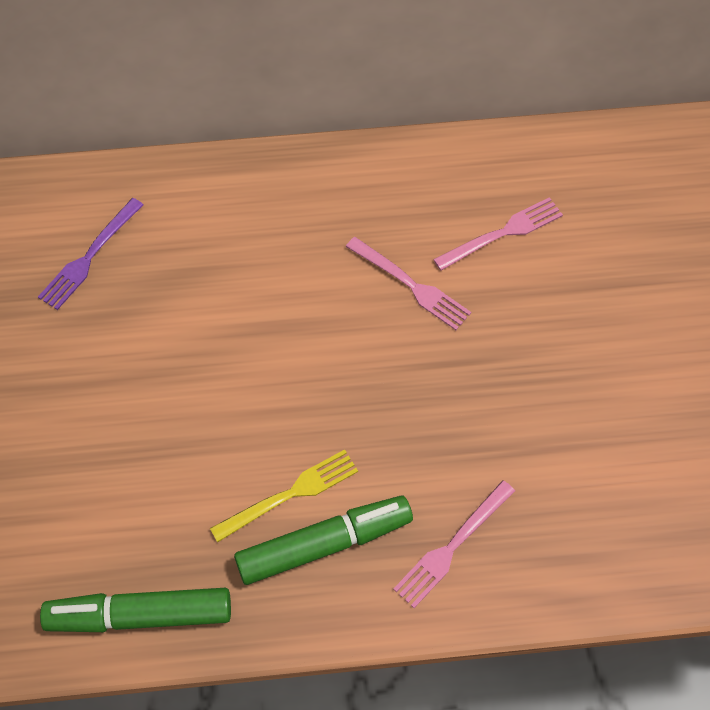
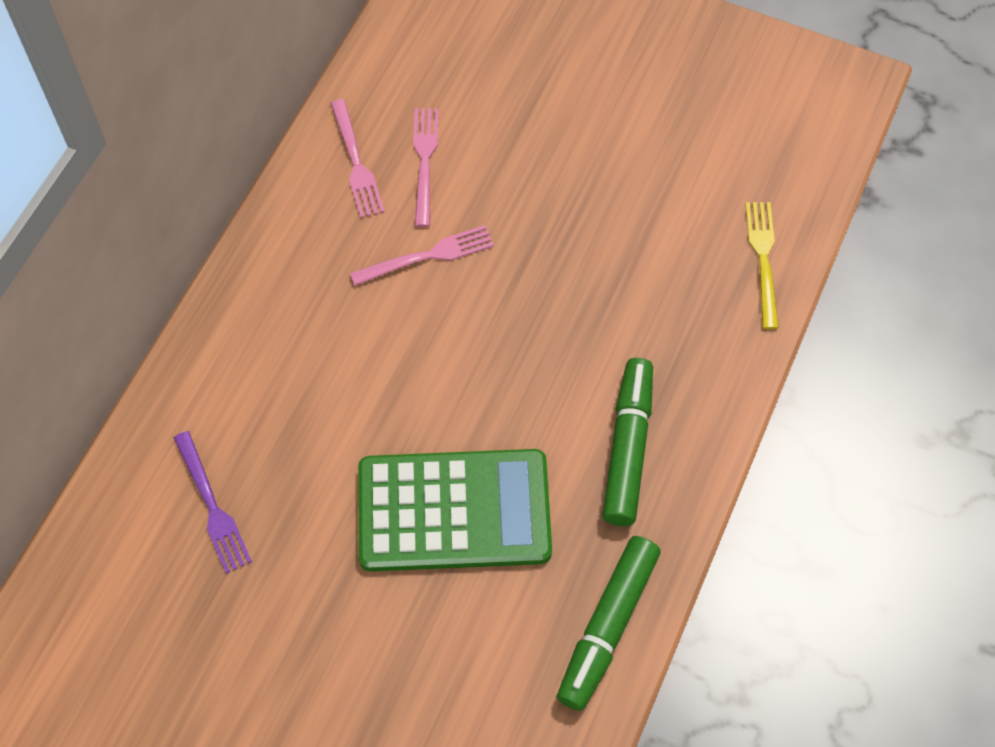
camera: 60 degrees left, 0 degrees up
(182, 433) = (454, 511): none -> green calculator
(291, 493) = (566, 450): yellow fork -> yellow fork (763, 258)
(451, 548) = (686, 354): pink fork -> pink fork (357, 164)

